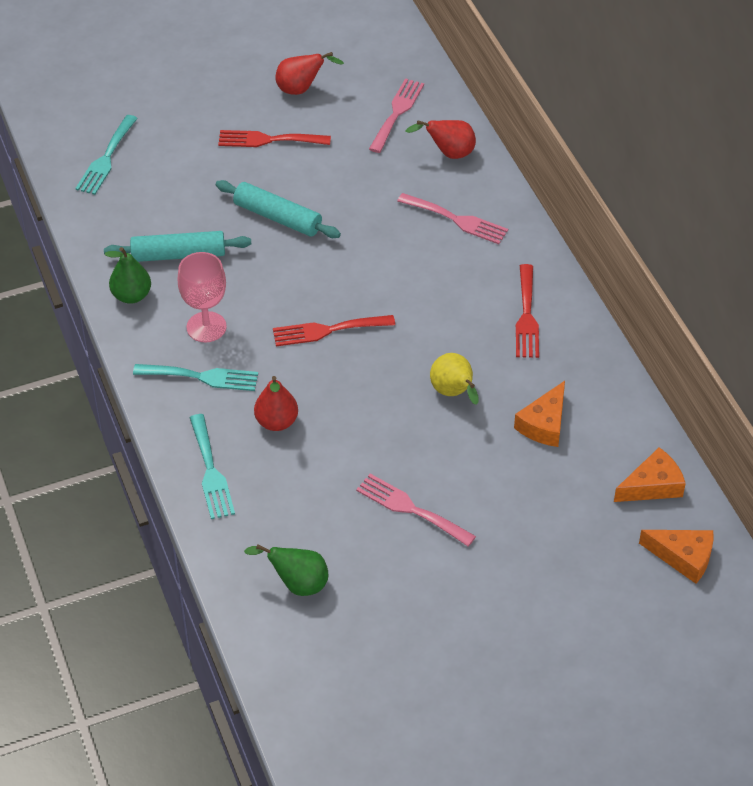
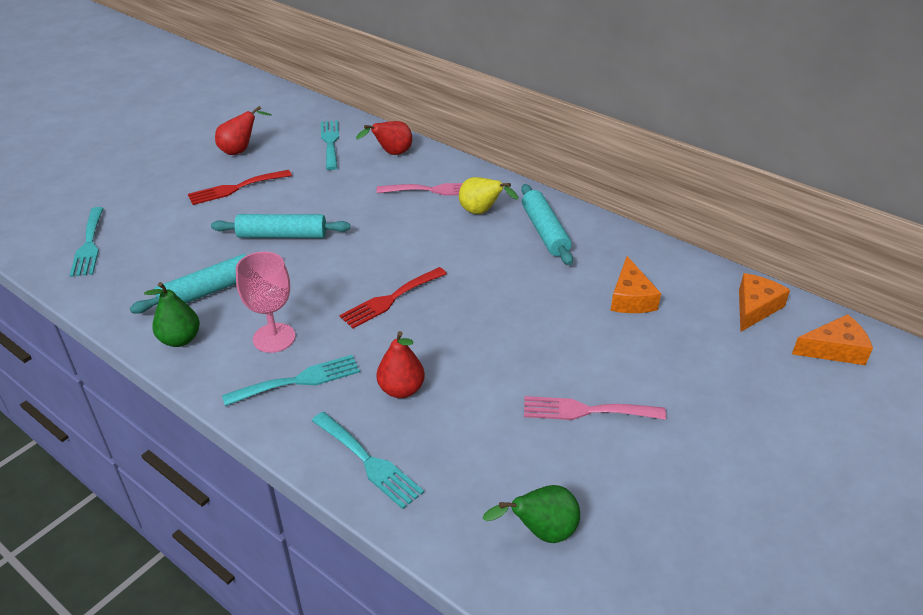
camera: 30 degrees left, 10 degrees down
(397, 112) = (330, 142): pink fork -> turquoise fork
(454, 393) = (538, 304): yellow pear -> yellow pear (481, 212)
(526, 316) = (545, 231): red fork -> turquoise rolling pin

